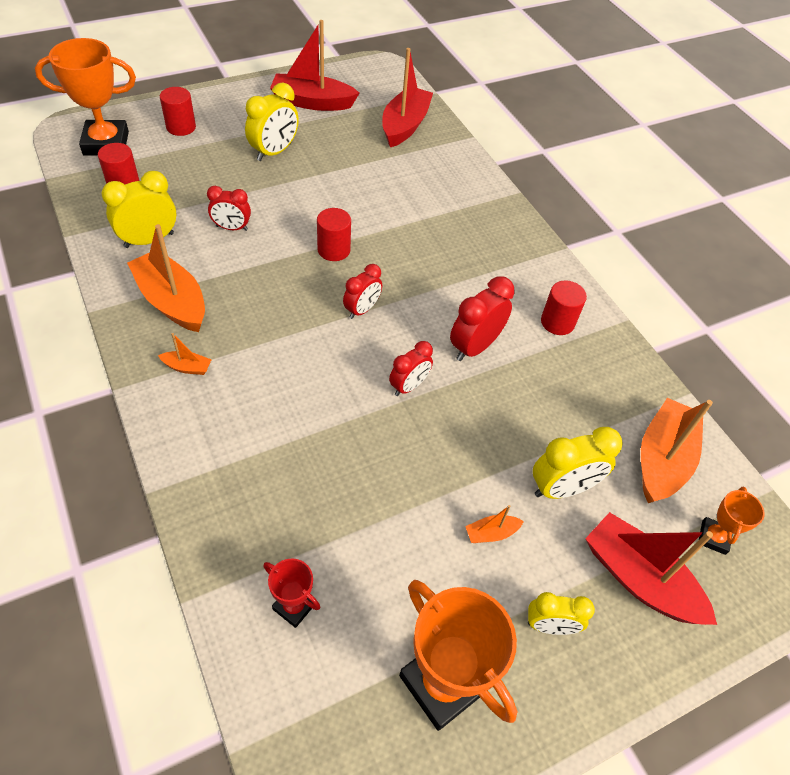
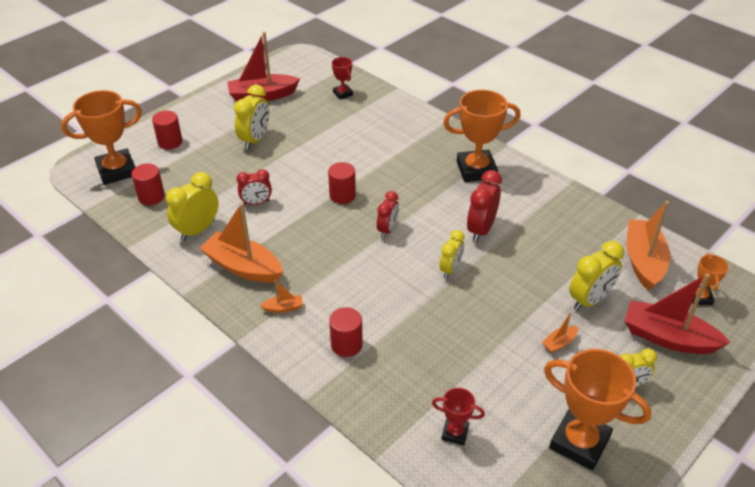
camera: 15 degrees left, 10 degrees down
(405, 126) = (343, 94): red boat -> red trophy
(409, 386) = (450, 269): red clock -> yellow clock
(511, 268) = (476, 170): none -> orange trophy
(557, 322) = (528, 196): red cylinder -> red cylinder (346, 344)

